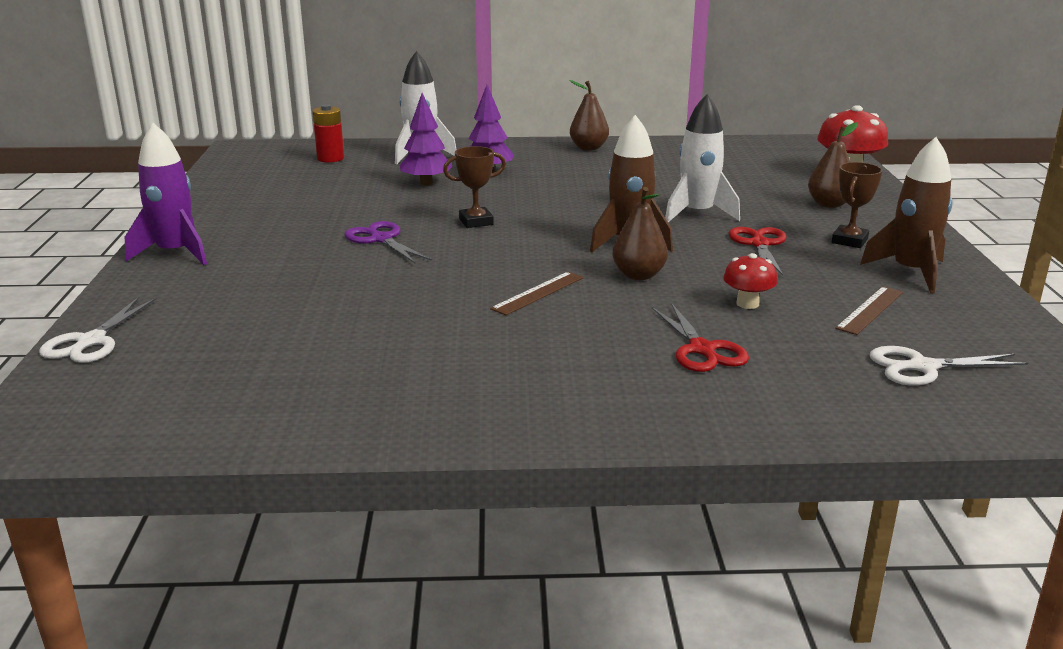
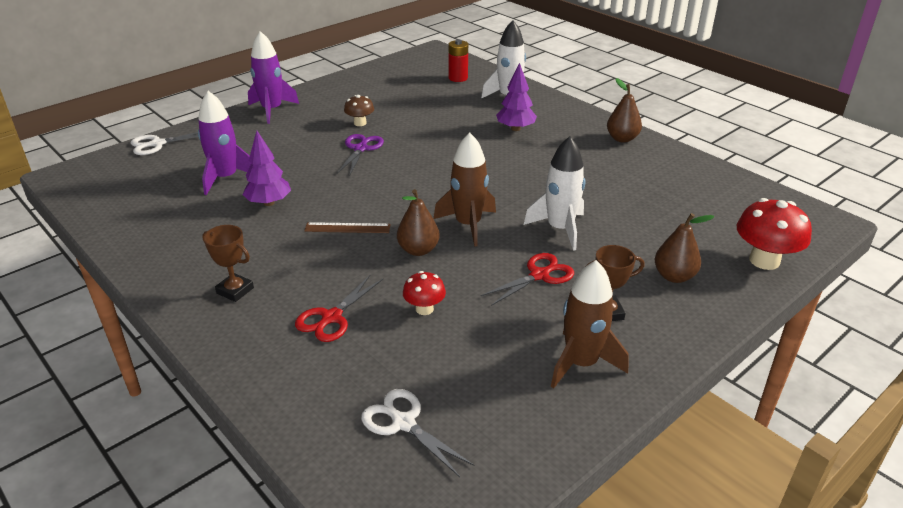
camera: 50 degrees right, 10 degrees up
(290, 323) = (226, 178): none -> purple rocket
(321, 223) = (360, 123): none -> brown mushroom
(426, 183) = (465, 120): purple tree -> purple tree (269, 203)
(476, 222) = (427, 162): brown trophy -> brown trophy (235, 290)
(870, 310) = (479, 366): brown ruler -> none

